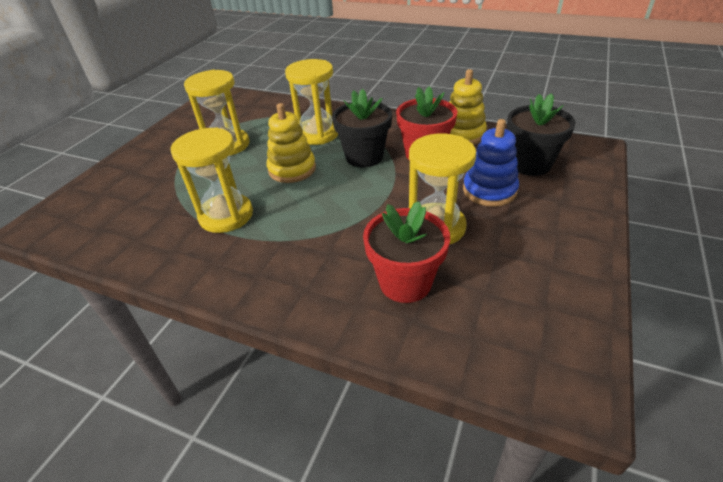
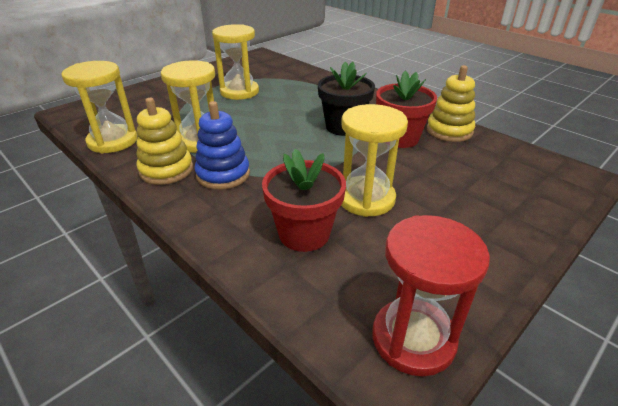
camera: 20 degrees right, 5 degrees down
(292, 169) = (276, 121): yellow stacking toy -> yellow stacking toy (166, 170)
(317, 134) = (317, 100): yellow hourglass -> yellow hourglass (113, 141)
(489, 190) = (440, 183): blue stacking toy -> blue stacking toy (223, 174)
(530, 164) = (500, 172): black flower pot -> none
(562, 347) = (413, 339): none -> red hourglass

